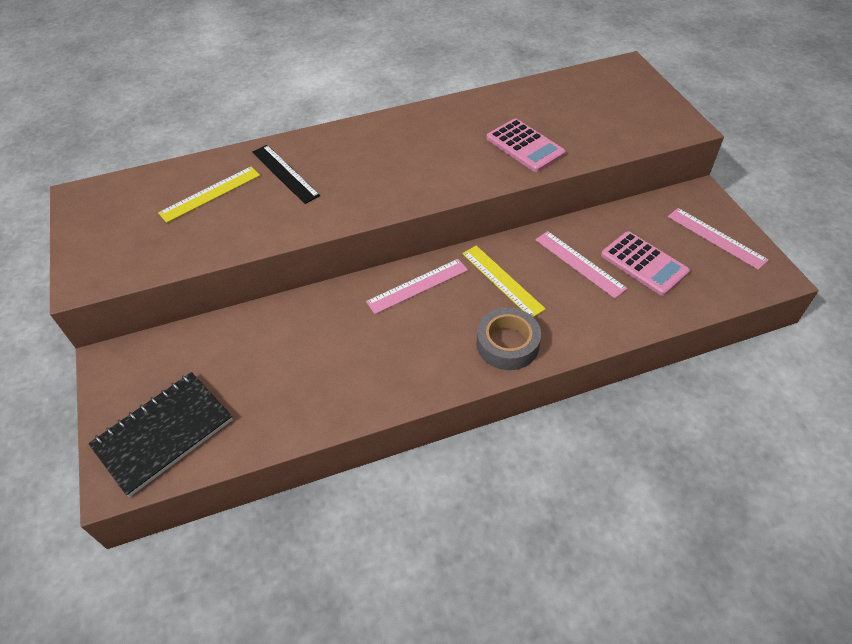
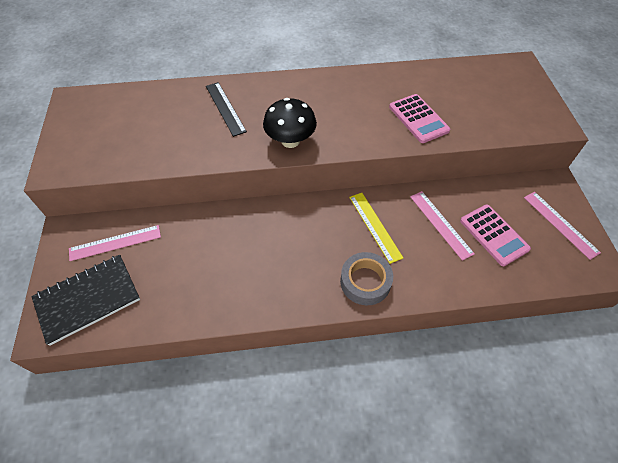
camera: 10 degrees right, 5 degrees up
(210, 194) = (165, 115): yellow ruler -> none
(377, 196) = (290, 141): none -> black mushroom
(417, 286) = (307, 217): pink ruler -> pink ruler (115, 242)

